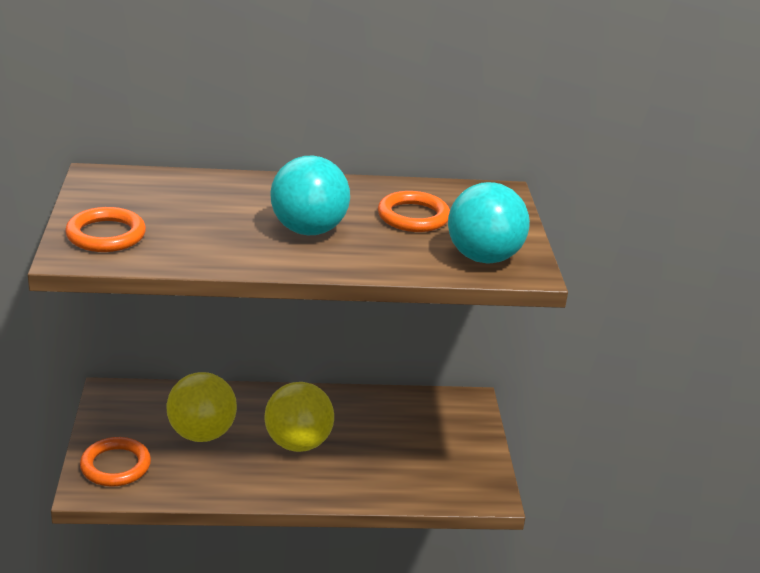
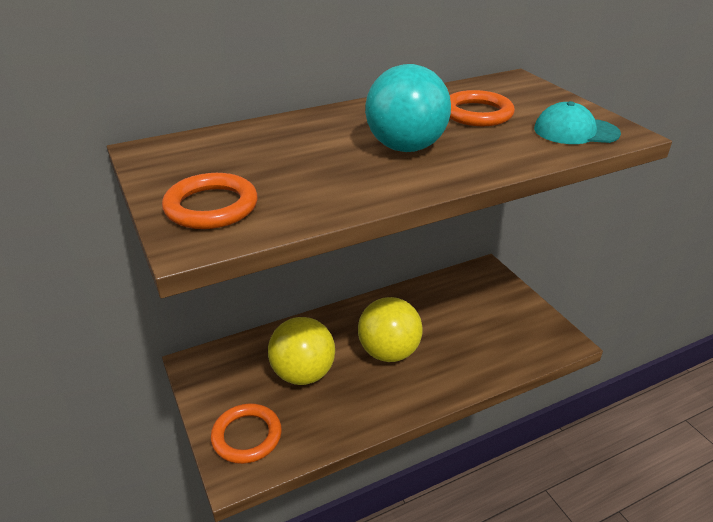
camera: 20 degrees left, 5 degrees up
(483, 258) = (575, 131): turquoise ball -> turquoise cap

